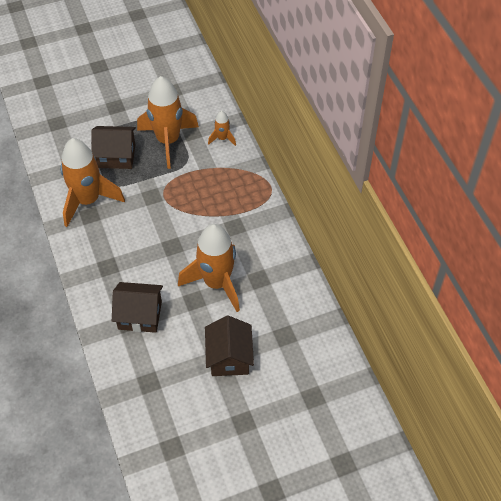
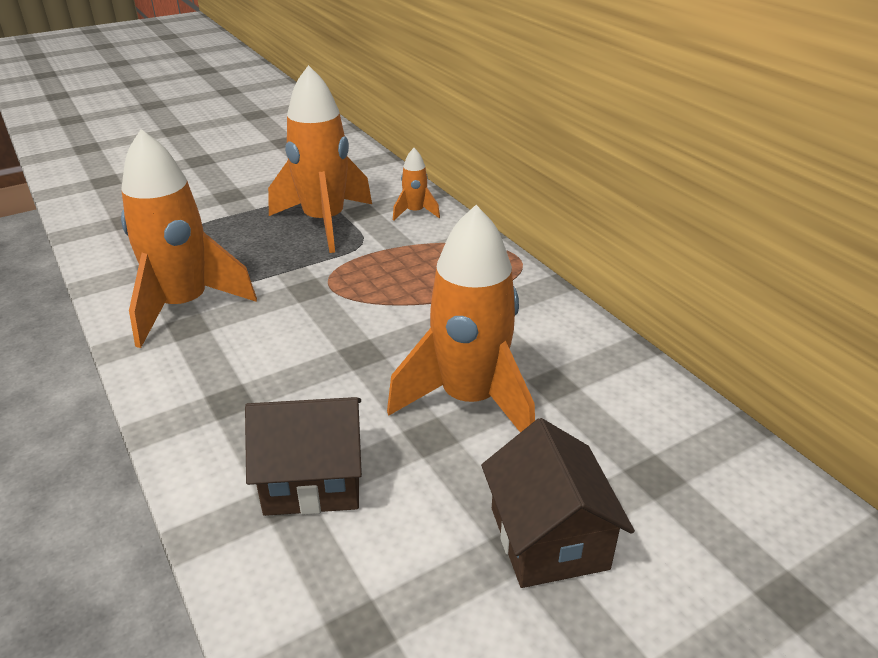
camera: 10 degrees left, 20 degrees down
(116, 156) = (235, 247): brown house -> none

